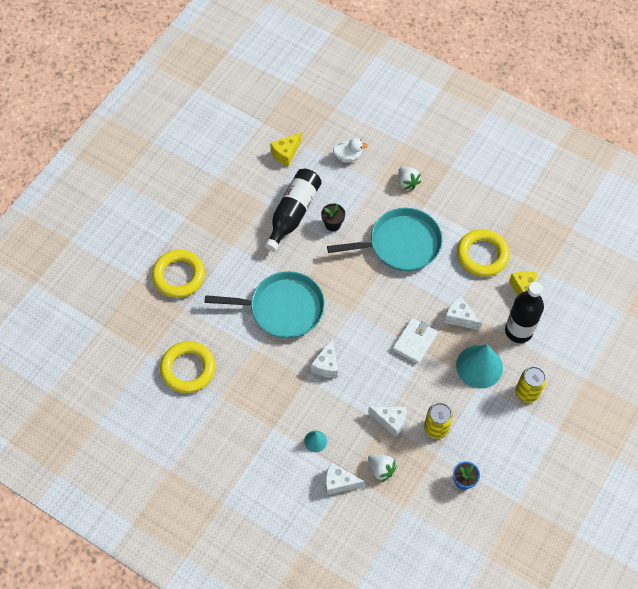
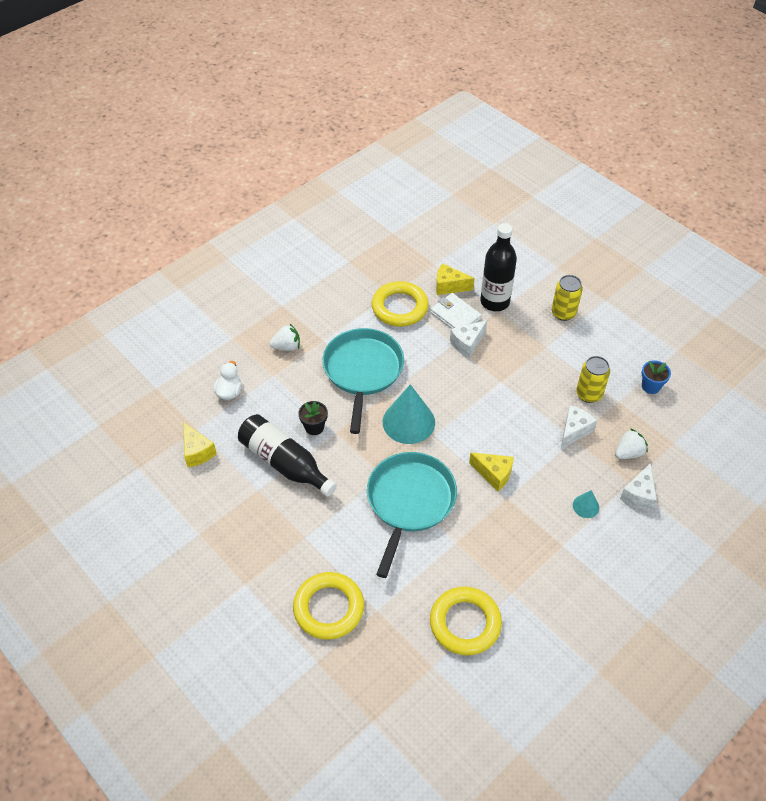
camera: 75 degrees left, 10 degrees down
(326, 365) = (494, 474): white cheese -> yellow cheese
(414, 341) = (485, 388): white wallet -> white wallet (455, 315)
(479, 366) = (527, 342): turquoise cone -> turquoise cone (408, 422)

